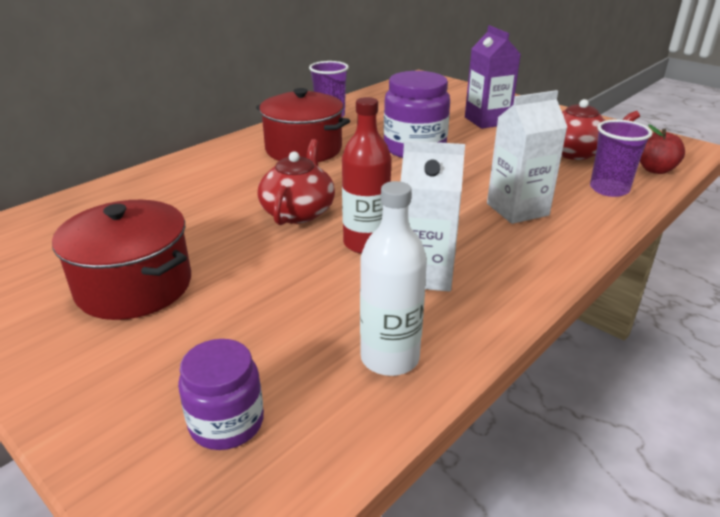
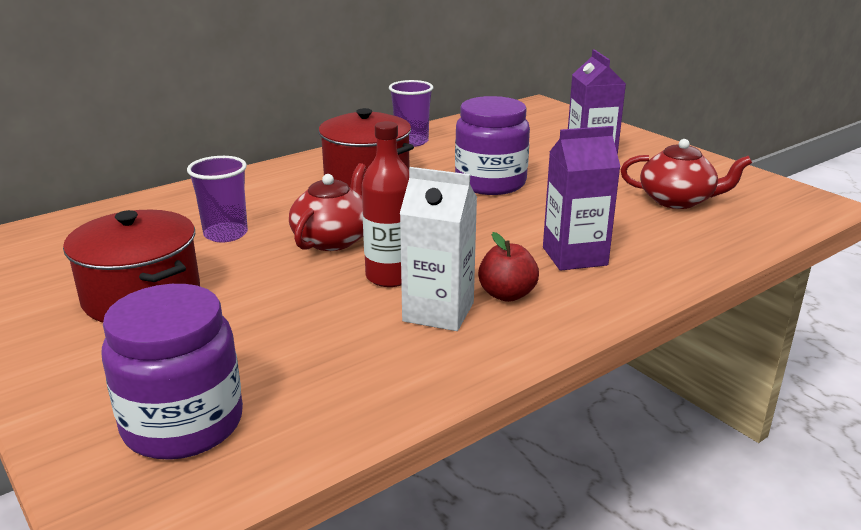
camera: 10 degrees right, 5 degrees down
(226, 423) = (183, 424): purple jar -> purple jar, size x1.64
(389, 358) = (364, 386): white bottle -> none
(517, 209) = (574, 256): white carton -> purple carton
(609, 189) = (695, 243): purple cup -> purple cup (225, 234)
(655, 170) = (764, 226): red apple -> red apple (507, 294)

